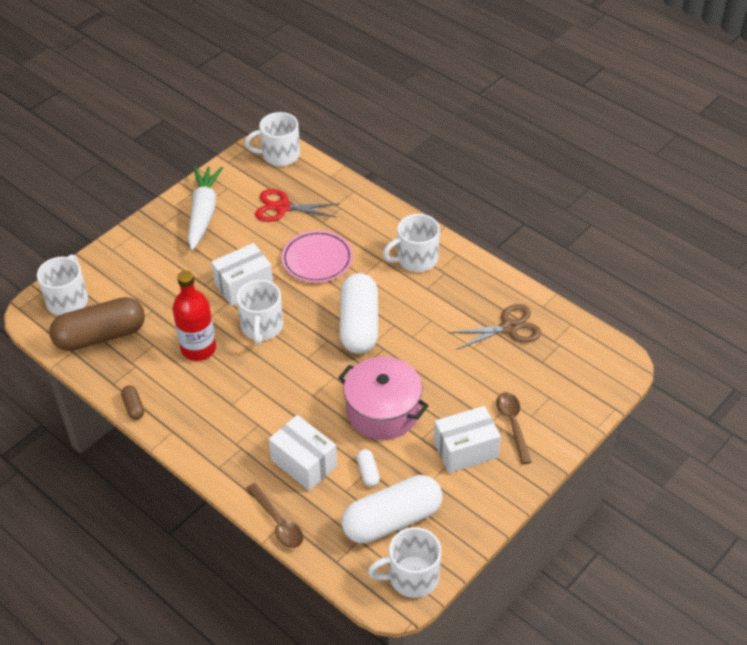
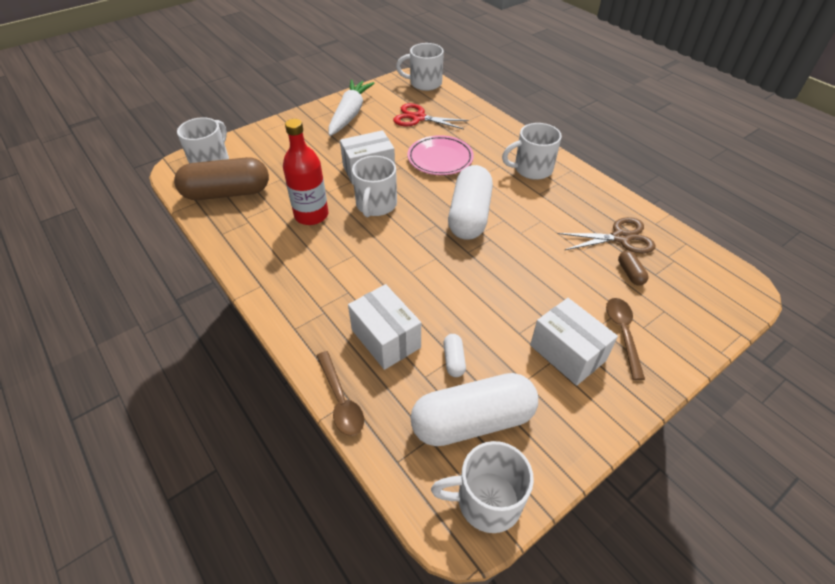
camera: 10 degrees right, 0 degrees up
(133, 407) = (232, 257): brown capsule -> brown capsule (630, 273)
(383, 411) = (480, 298): pink pot -> none
(465, 450) = (567, 353): white box -> white box turned 60 degrees clockwise

